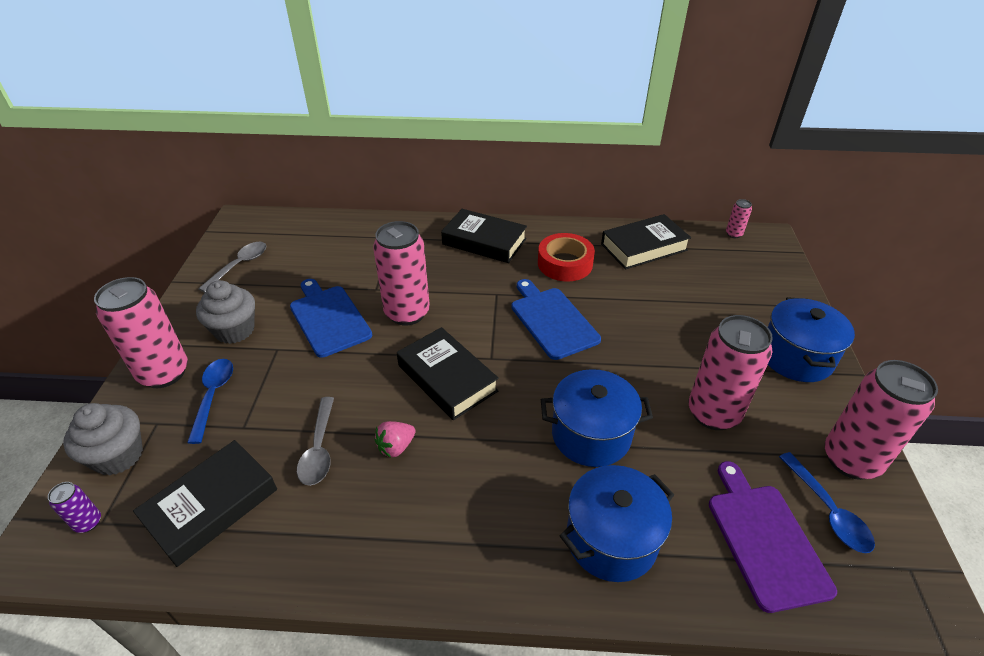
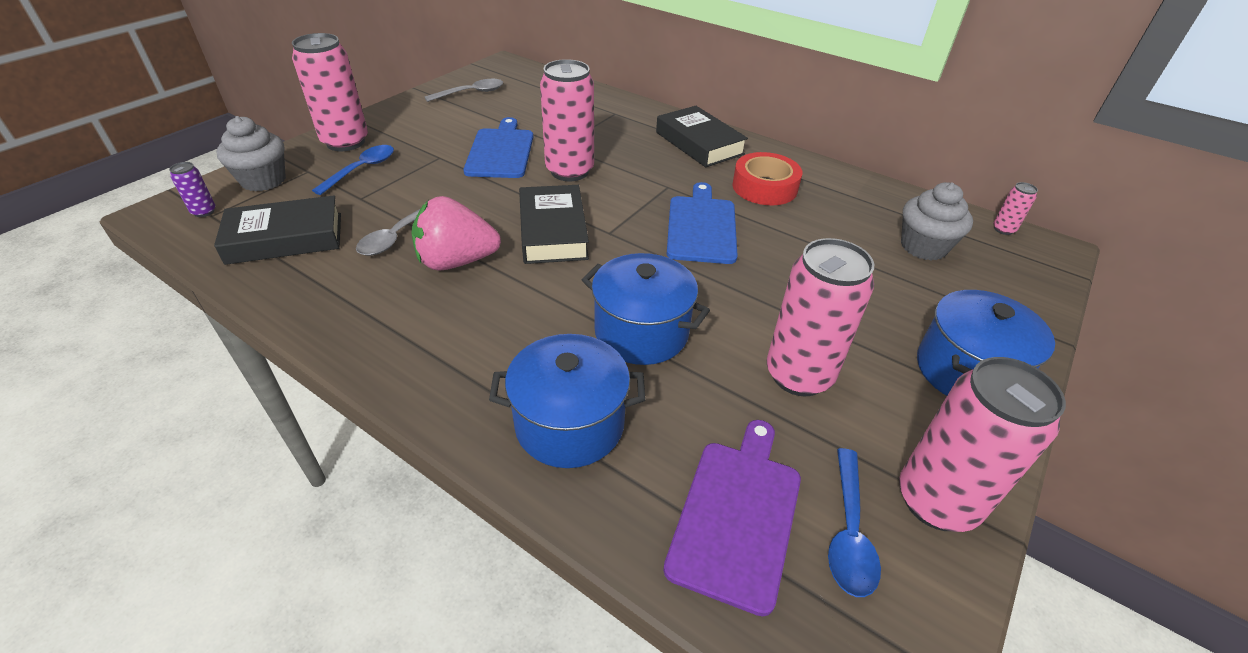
camera: 30 degrees right, 0 degrees up
(235, 330) = (422, 133): grey cupcake -> grey cupcake (923, 247)
(396, 447) = (456, 261): pink strawberry -> pink strawberry, size x1.90
(644, 247) = (871, 203): black book -> none

